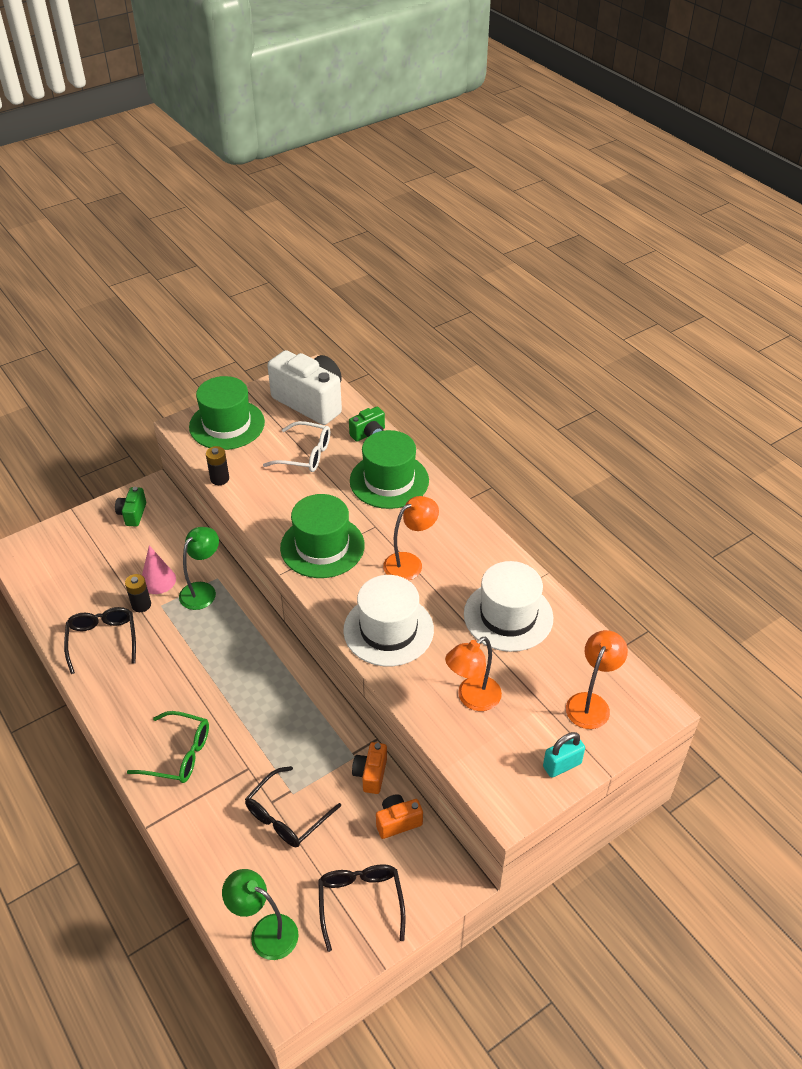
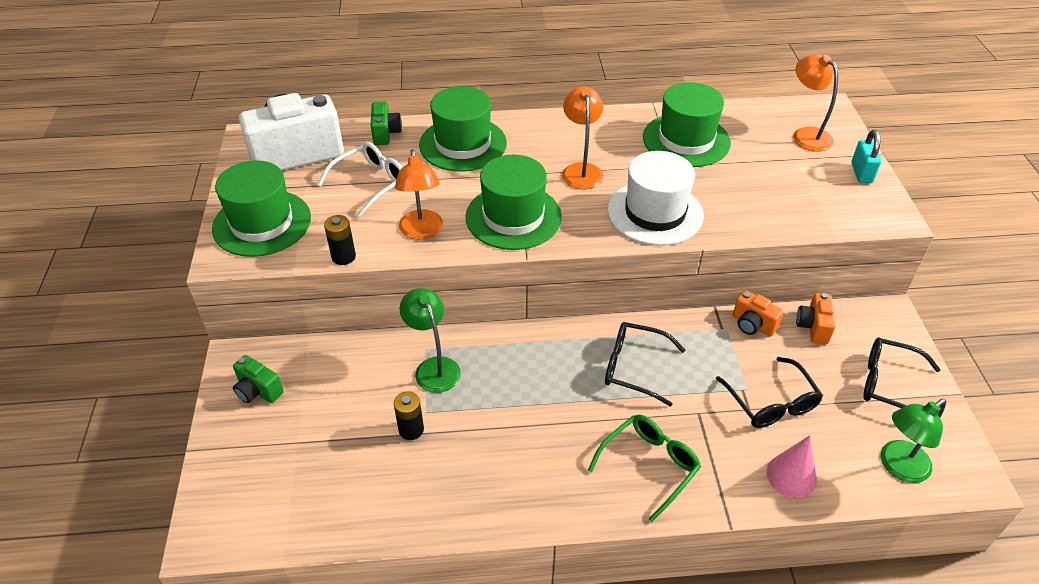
camera: 60 degrees left, 0 degrees up
(102, 641) = (438, 486): black glasses -> black glasses (635, 368)
(158, 580) = (386, 402): pink cone -> pink cone (791, 476)
(472, 699) = (766, 193): orange lamp -> orange lamp (422, 232)
(508, 616) = (686, 140): white hat -> green hat

